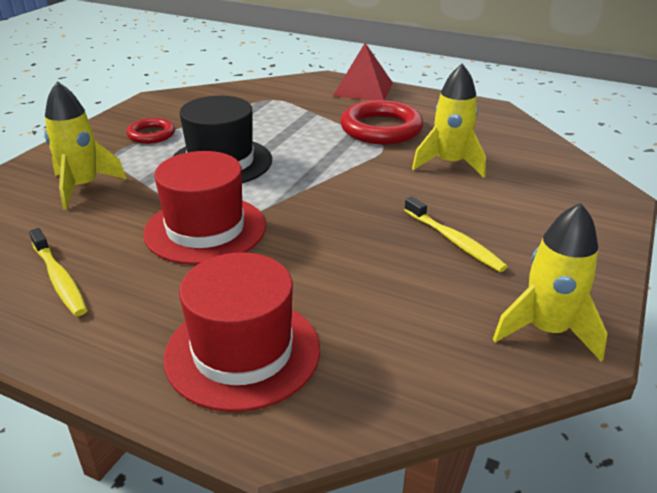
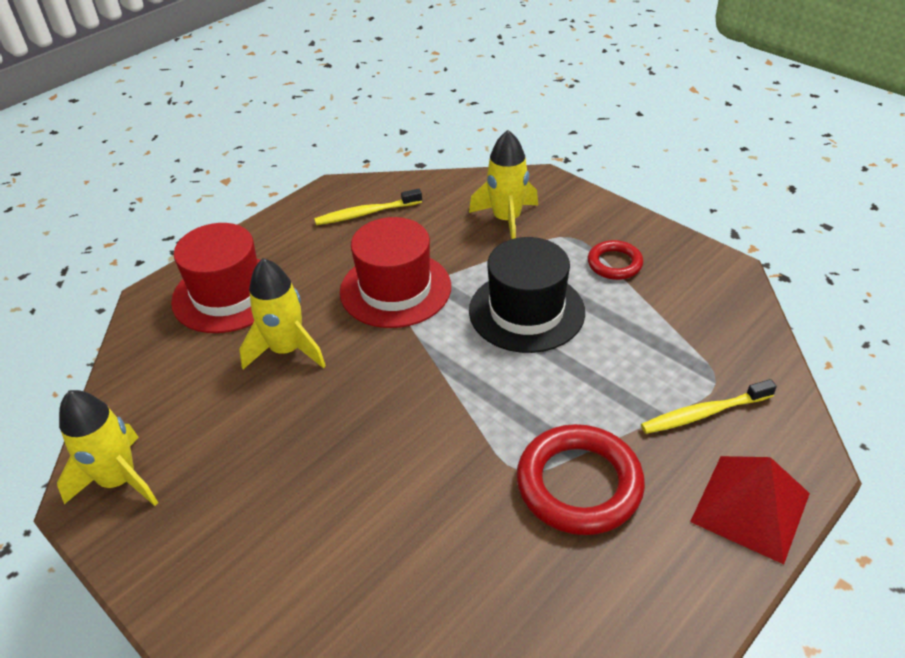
camera: 110 degrees right, 10 degrees up
(449, 164) = (444, 529): yellow rocket -> yellow rocket (287, 350)
(454, 241) = (278, 465): yellow toothbrush -> yellow toothbrush (703, 413)

